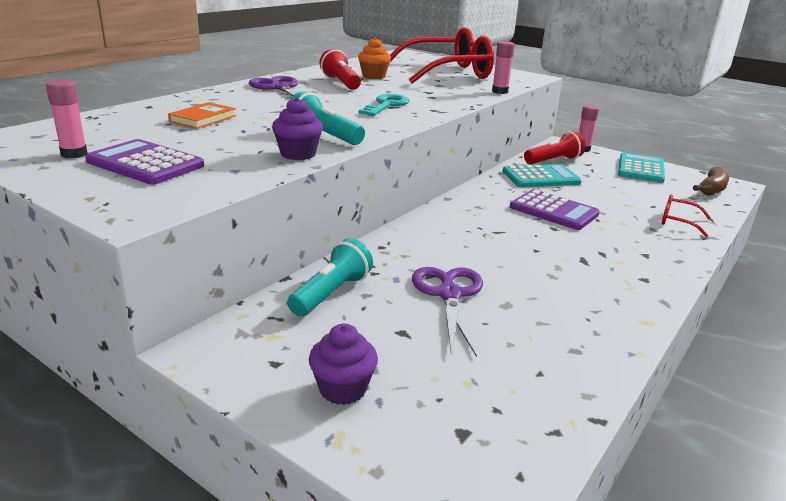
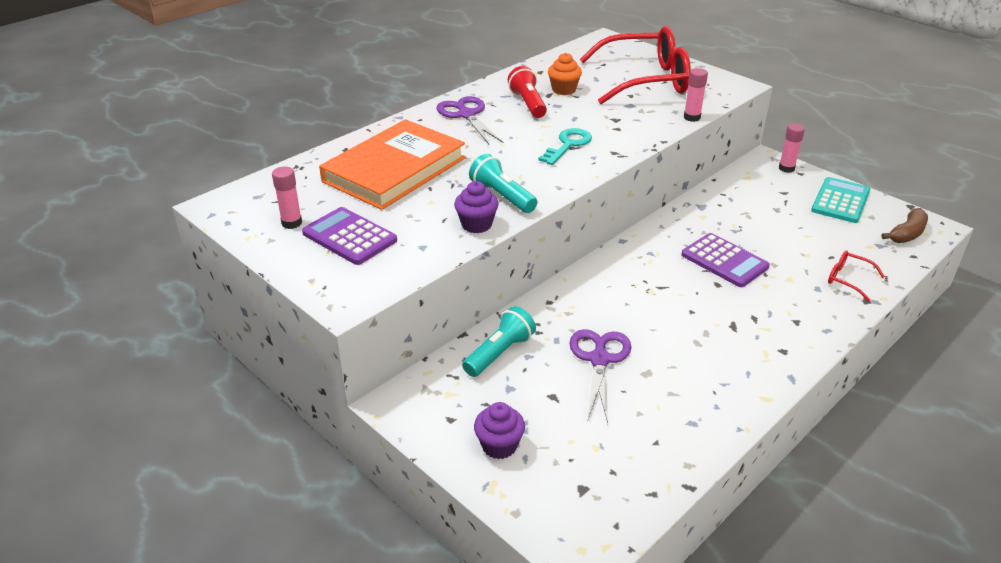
camera: 10 degrees right, 10 degrees up
(203, 119) = (394, 170): orange book -> orange book, size x2.43
(541, 177) = (726, 212): turquoise calculator -> none
(553, 161) = (747, 187): red flashlight -> none

